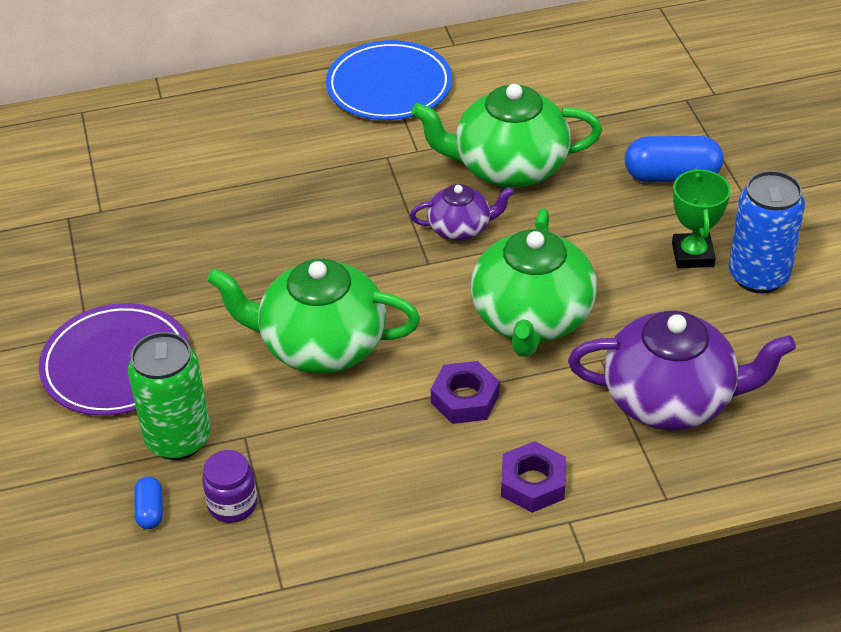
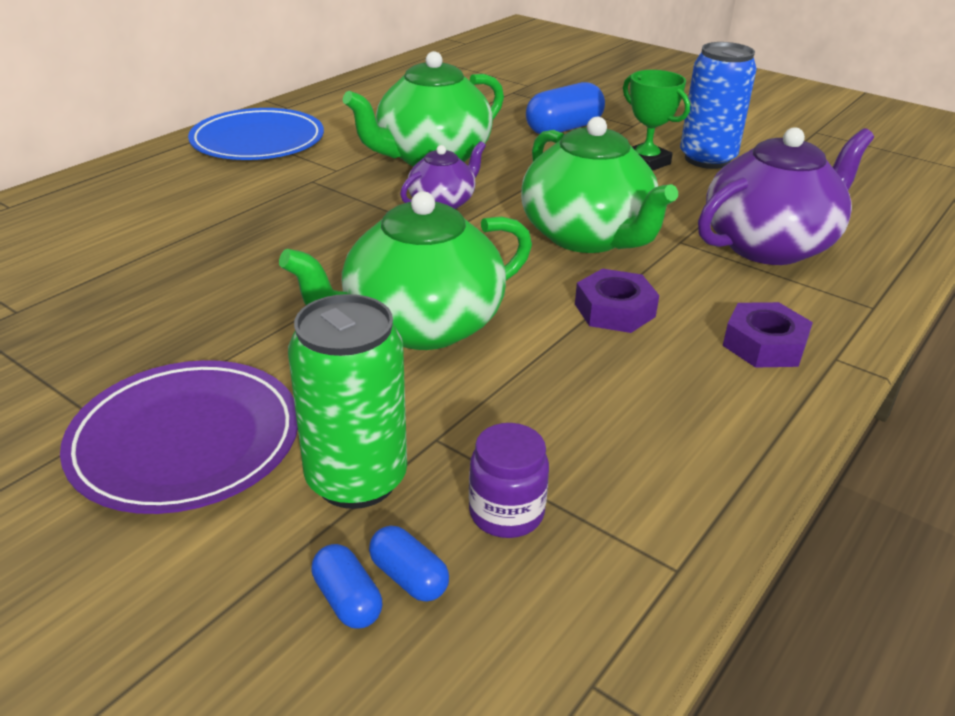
camera: 40 degrees left, 10 degrees down
(112, 505) = (347, 600): none -> blue capsule

